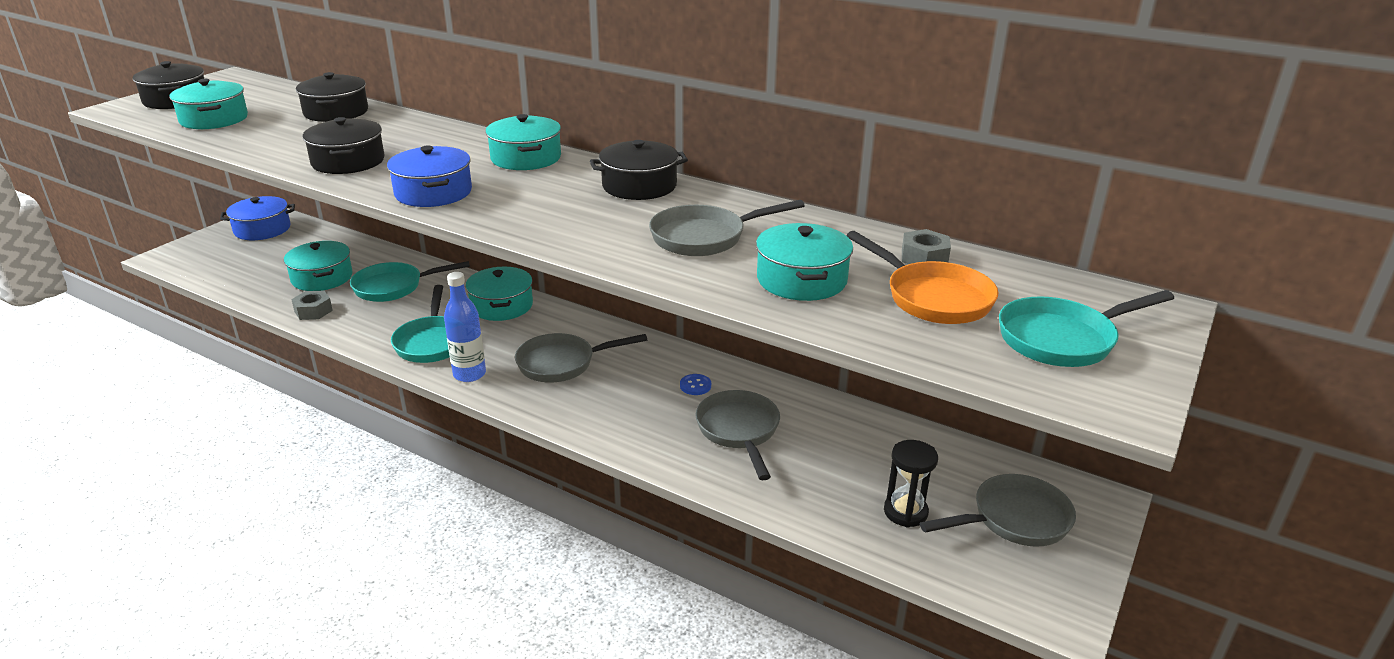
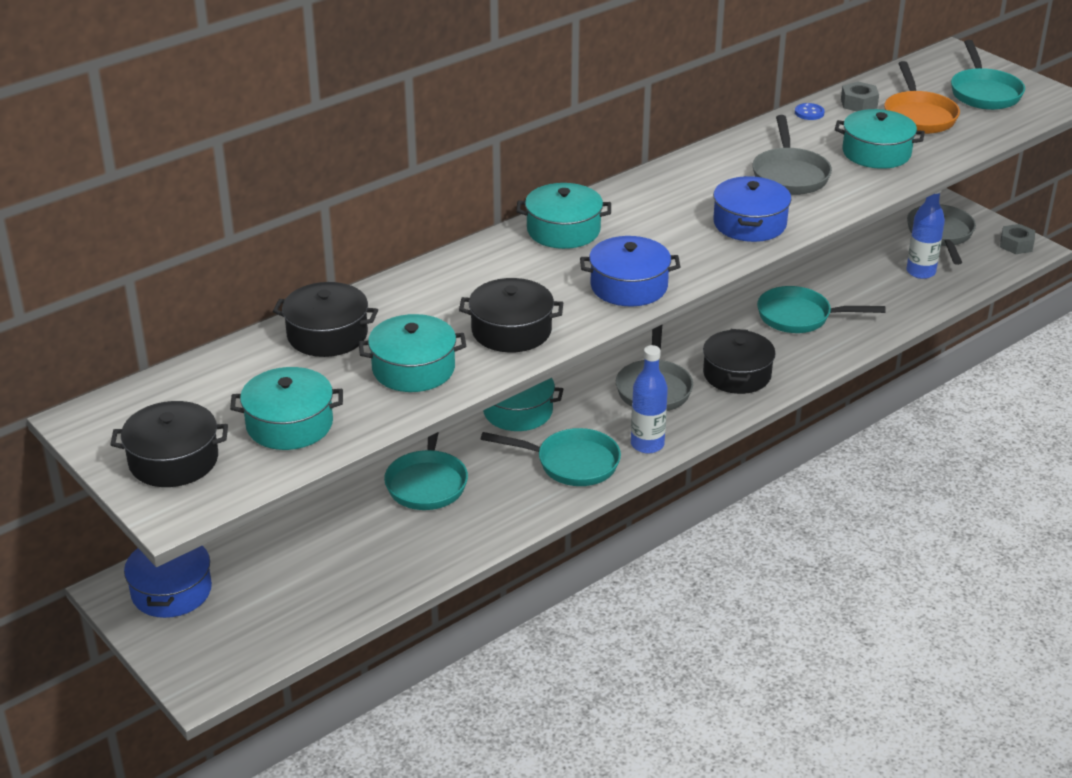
camera: 70 degrees left, 5 degrees up
(313, 311) = (452, 545): grey nut -> grey nut (1016, 245)
(322, 278) = (366, 537): turquoise pot -> turquoise pot (413, 369)
(580, 229) = (749, 224): none -> blue pot
(639, 186) = (668, 185): black pot -> black pot (737, 374)
(695, 386) = (724, 324): blue button -> blue button (809, 113)
(739, 431) = (800, 317): grey pan -> turquoise pan
(905, 512) = (920, 272): black hourglass -> blue bottle
(932, 298) = (918, 116): orange pan -> orange pan turned 105 degrees clockwise

